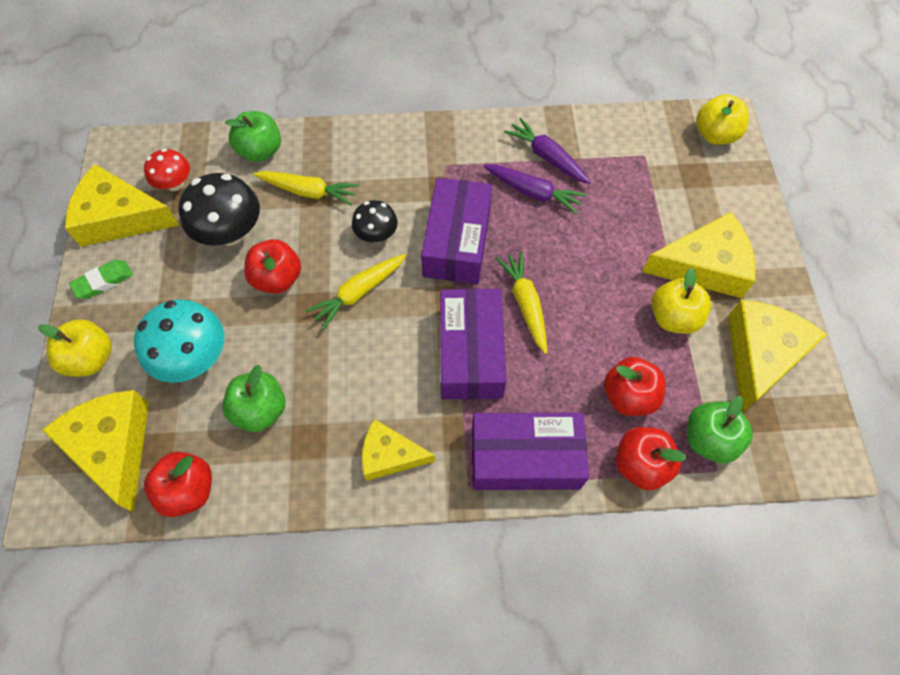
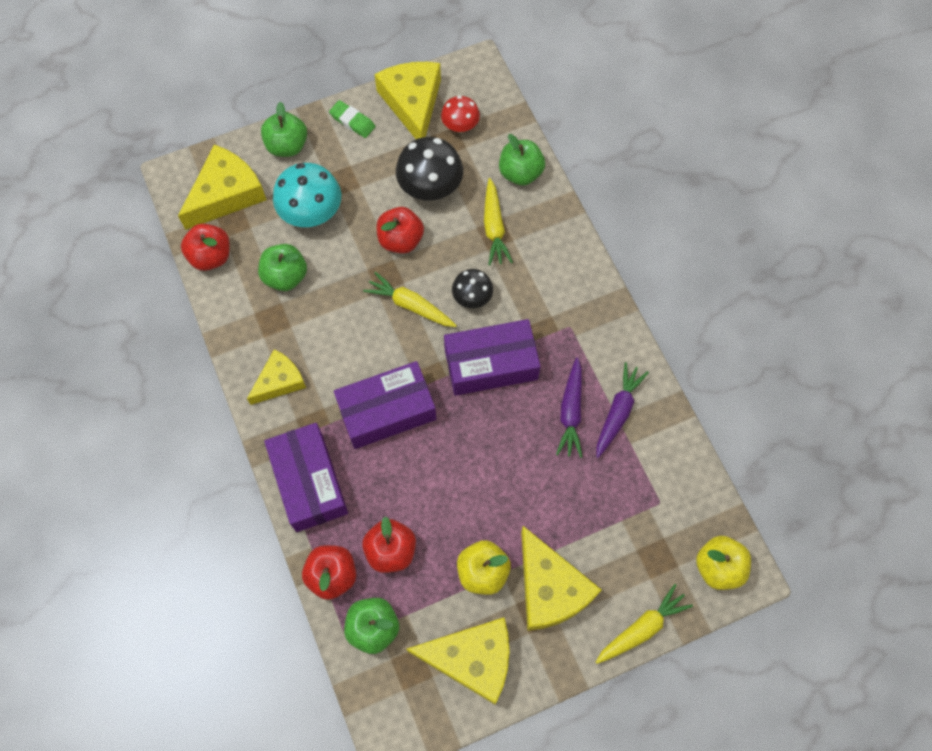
camera: 70 degrees right, 5 degrees up
(91, 359) = (287, 146): yellow apple -> green apple
(390, 455) = (279, 381): yellow cheese -> yellow cheese turned 60 degrees clockwise
(525, 304) = (449, 440): yellow carrot -> yellow carrot (642, 628)

